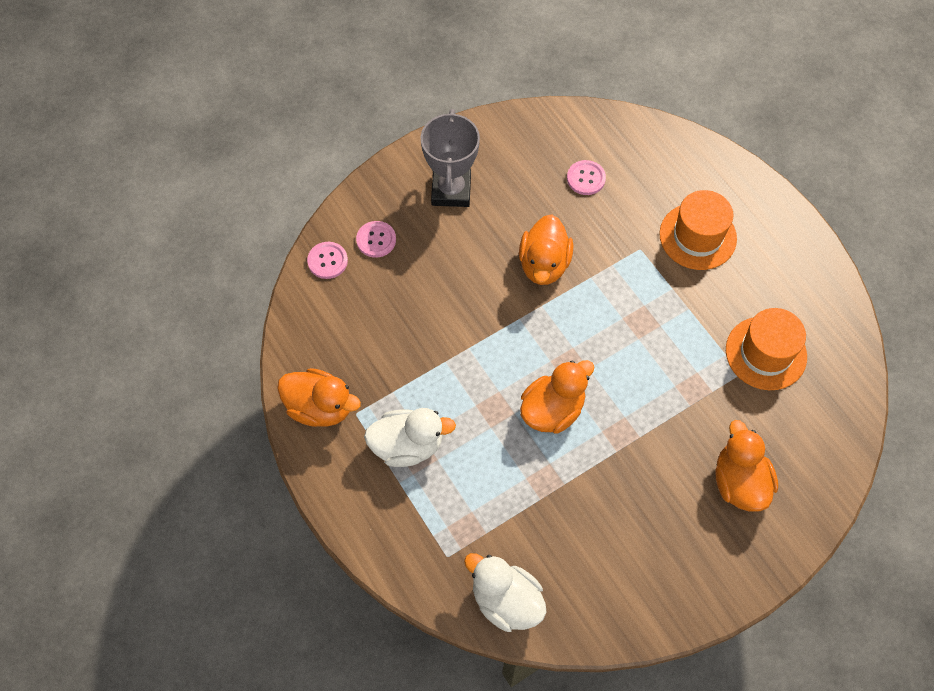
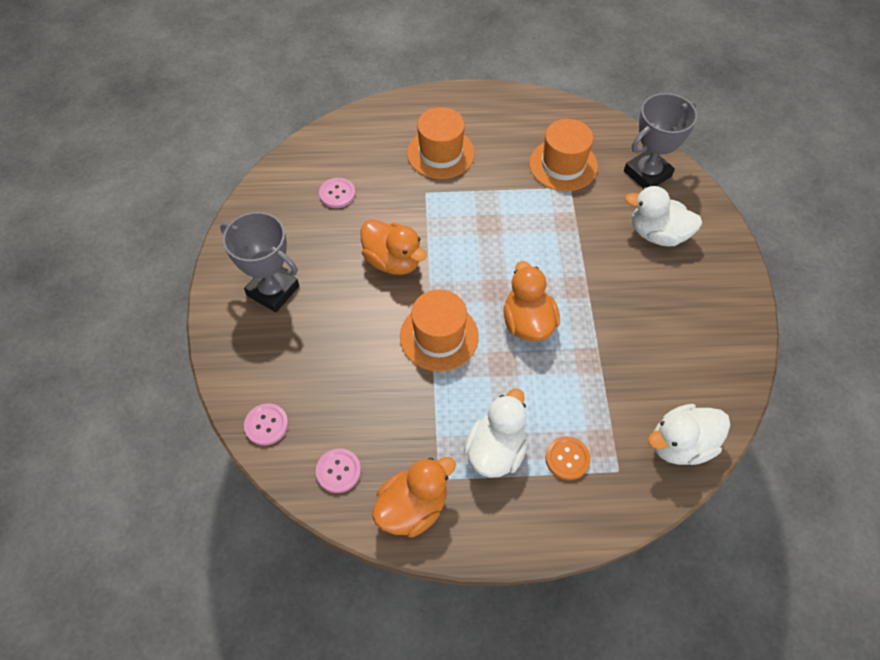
camera: 60 degrees left, 5 degrees down
(376, 240) = (276, 373): pink button -> pink button (338, 471)
(434, 508) = (567, 458): none -> orange button
(490, 343) = (439, 336): none -> orange hat
(739, 482) = (657, 234): orange duck -> white duck
(815, 439) = (647, 174): none -> grey trophy

